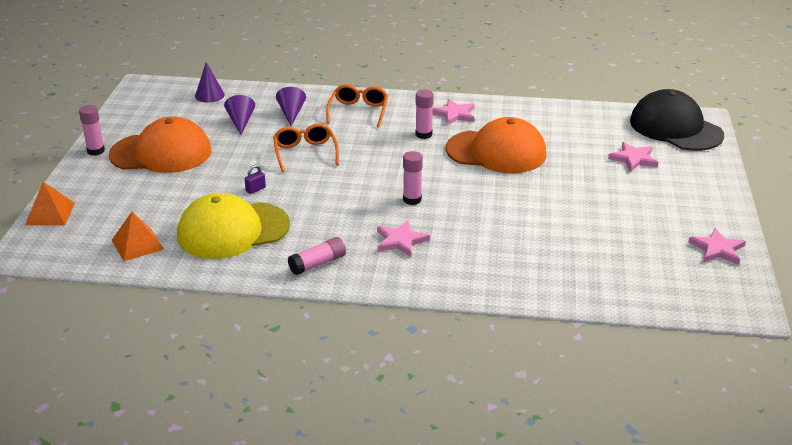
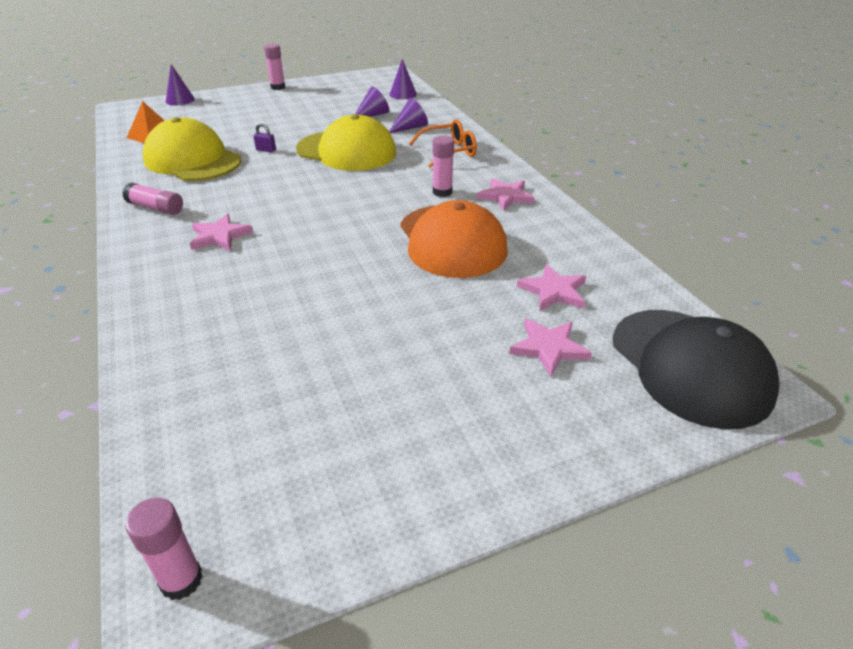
camera: 60 degrees right, 5 degrees up
(50, 214) = (180, 100): orange pyramid -> purple cone
(161, 153) = (294, 105): orange cap -> none
(305, 153) = (346, 151): orange glasses -> yellow cap
(412, 199) = (304, 221): pink glue stick -> pink glue stick (181, 580)
(675, 128) = (690, 366): black cap -> black cap turned 135 degrees clockwise
(717, 249) = (353, 510): pink star -> pink star (553, 291)

